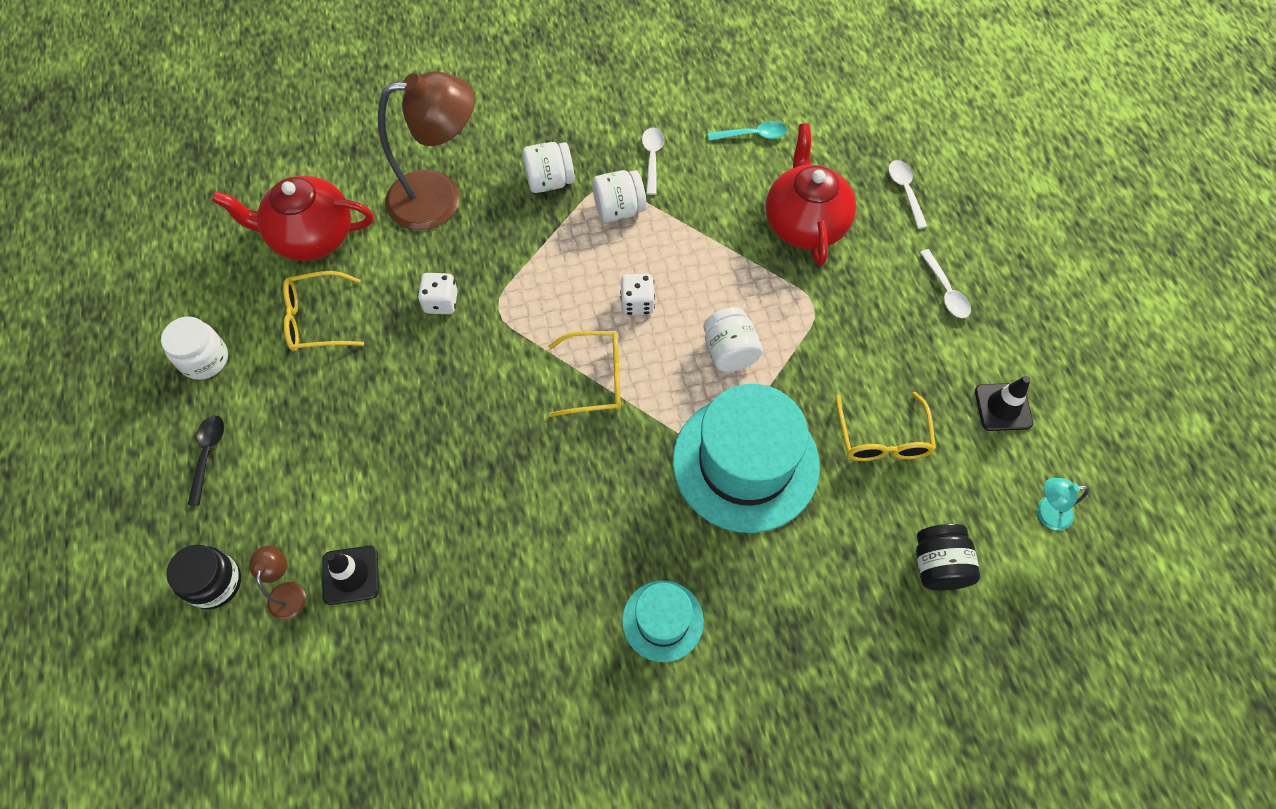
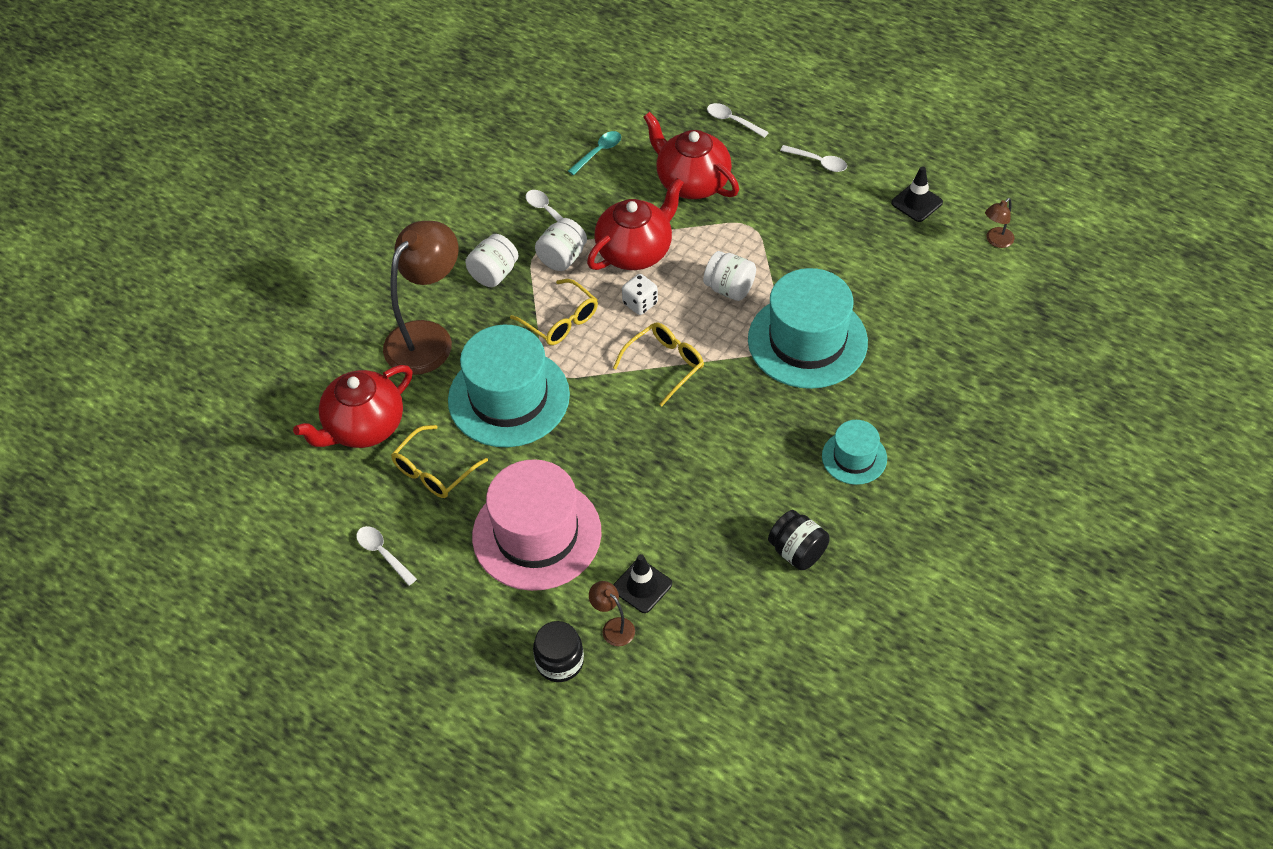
camera: 40 degrees left, 10 degrees down
(204, 359) = (383, 553): white jar -> white spoon
(208, 455) = (460, 602): black spoon -> none
(327, 447) = (536, 534): none -> pink hat
(441, 302) = (509, 397): white dice -> turquoise hat
(686, 251) = (635, 251): none -> red teapot
(882, 438) = (869, 269): yellow glasses -> yellow glasses (561, 321)
(938, 565) = (969, 311): black jar -> black jar (797, 552)
(1046, 513) = (996, 241): turquoise lamp -> brown lamp

